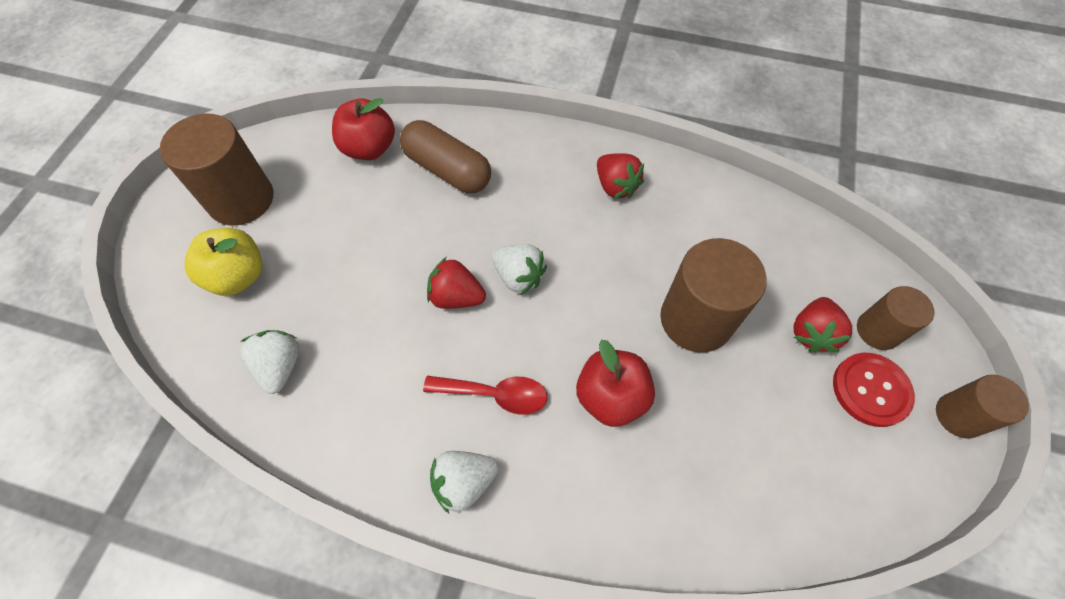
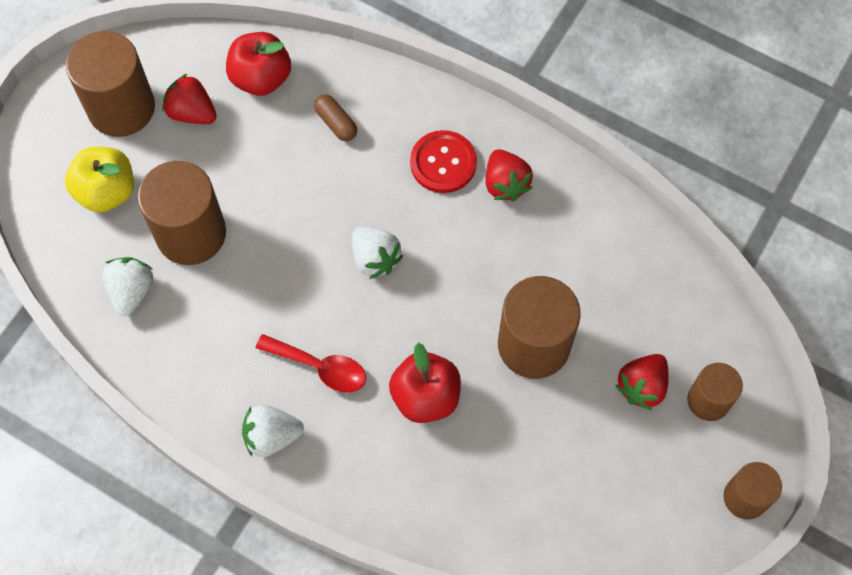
camera: 15 degrees right, 5 degrees up
(331, 295) = (191, 233): none -> brown cylinder
(447, 170) = (336, 123): brown capsule -> brown capsule, size x0.51
(456, 297) = (309, 264): red strawberry -> red strawberry (192, 112)
(871, 390) = (673, 453): red button -> red button (443, 163)

